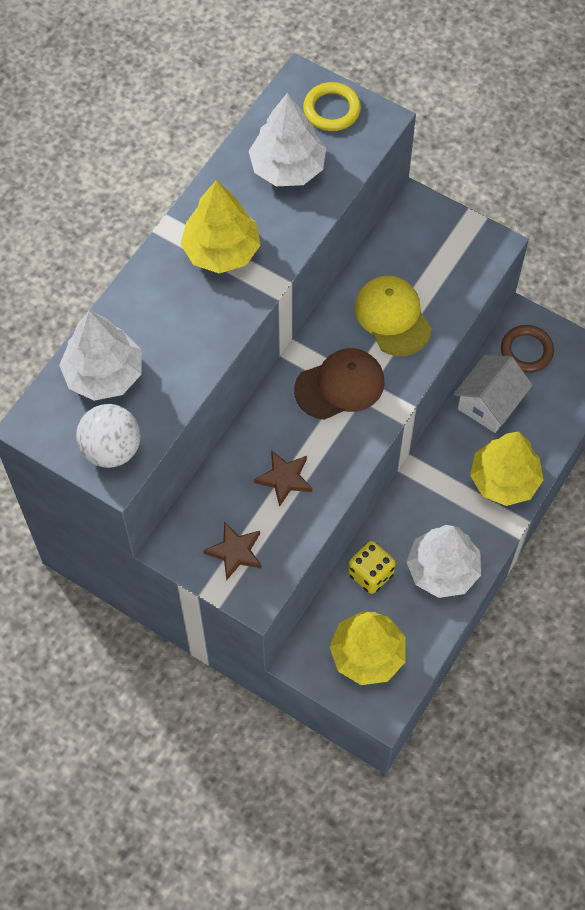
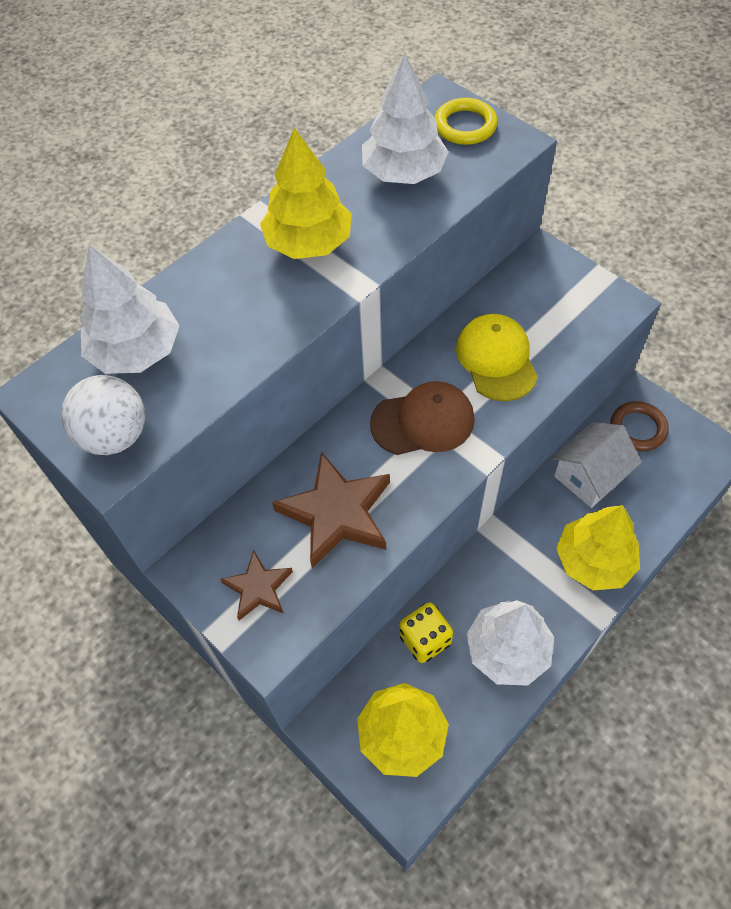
camera: 15 degrees right, 5 degrees down
(284, 478) = (336, 513): brown star -> brown star, size x1.76

